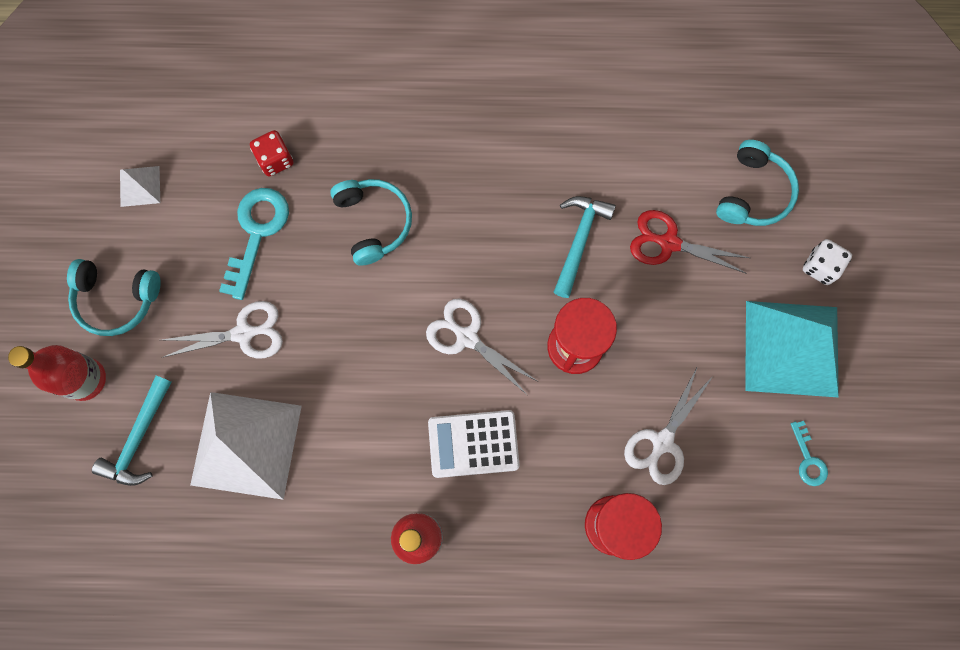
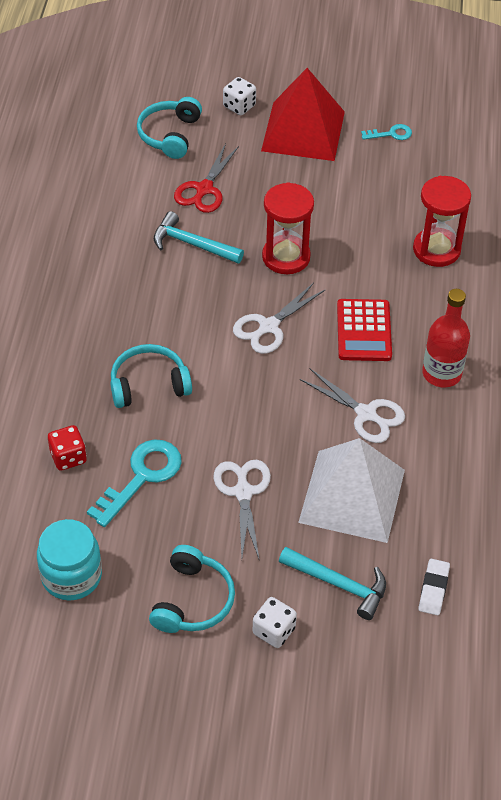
camera: 85 degrees left, 25 degrees down
(85, 379) = (274, 631): red bottle -> white dice
(136, 536) = (433, 589): none -> white eraser
(140, 186) = (71, 576): white pyramid -> turquoise jar
(256, 233) = (142, 476): turquoise key -> turquoise key turned 105 degrees clockwise
(473, 444) = (364, 331): white calculator -> red calculator
(662, 442) = (371, 213): white scissors -> white scissors (366, 414)
(753, 193) = (170, 135): turquoise headphones -> turquoise headphones turned 105 degrees counterclockwise
(792, 348) = (303, 131): turquoise pyramid -> red pyramid

